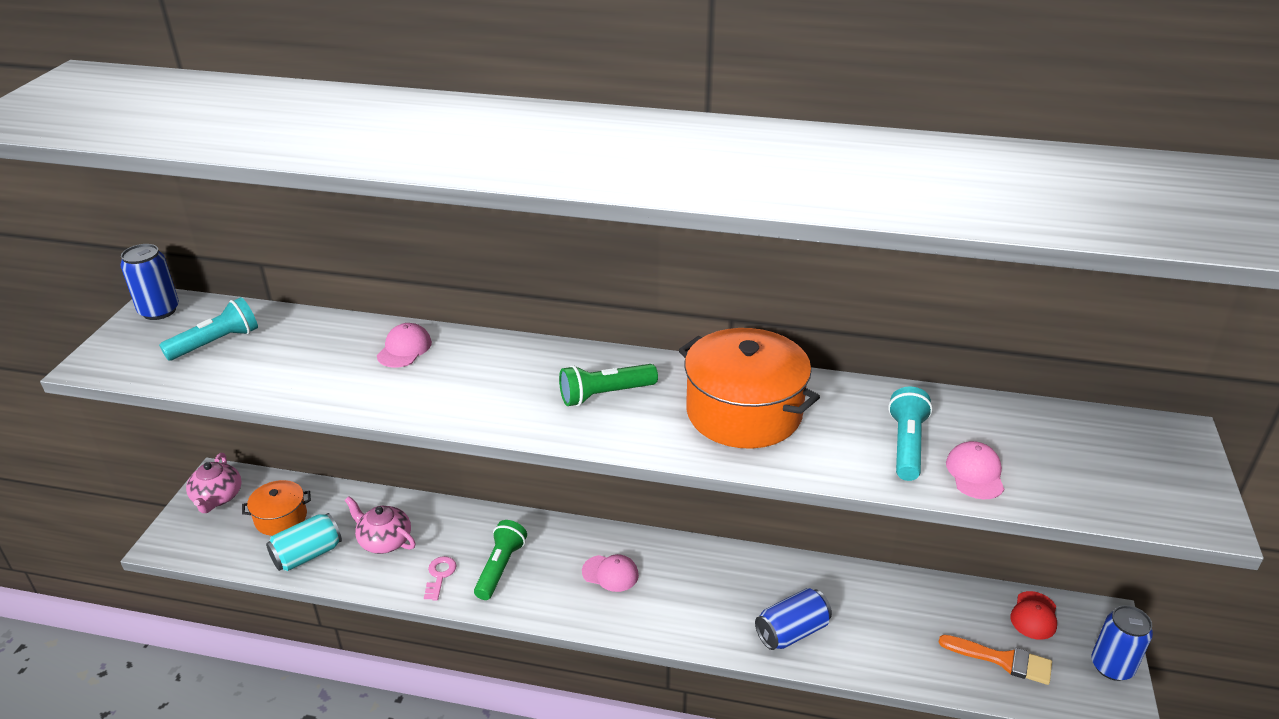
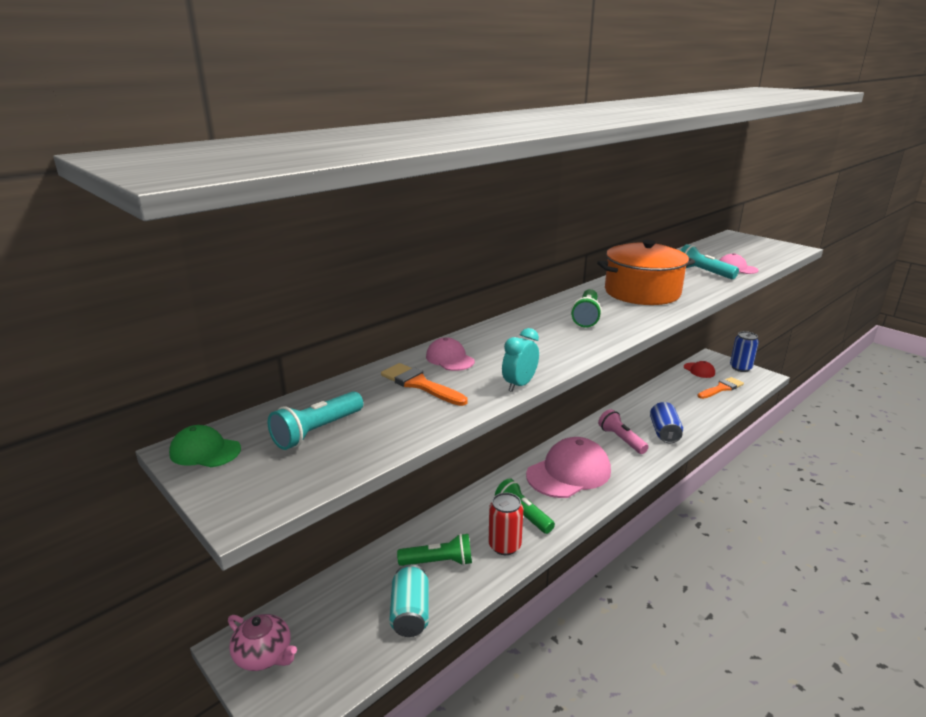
camera: 55 degrees left, 10 degrees down
(159, 311) = (205, 451): blue can -> green cap
(216, 342) = (317, 431): turquoise flashlight -> turquoise flashlight turned 135 degrees counterclockwise
(281, 518) = (345, 616): orange pot -> none
(335, 355) = (419, 384): none -> orange brush
(377, 410) = (519, 385): none -> turquoise clock
(384, 540) = (438, 562): pink teapot -> green flashlight
(440, 575) = (504, 546): pink key -> red can
(610, 573) = (569, 473): pink cap -> pink cap, size x2.16
(729, 594) = (621, 439): none -> pink flashlight

